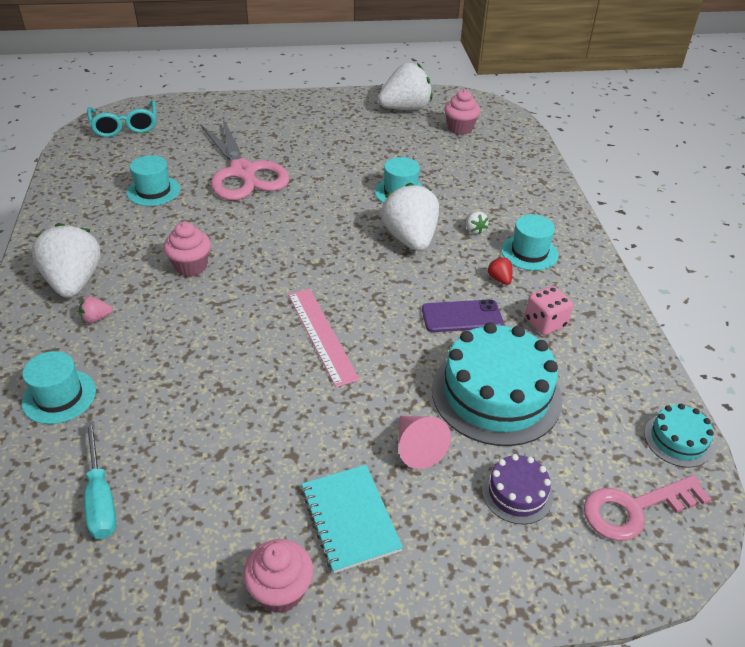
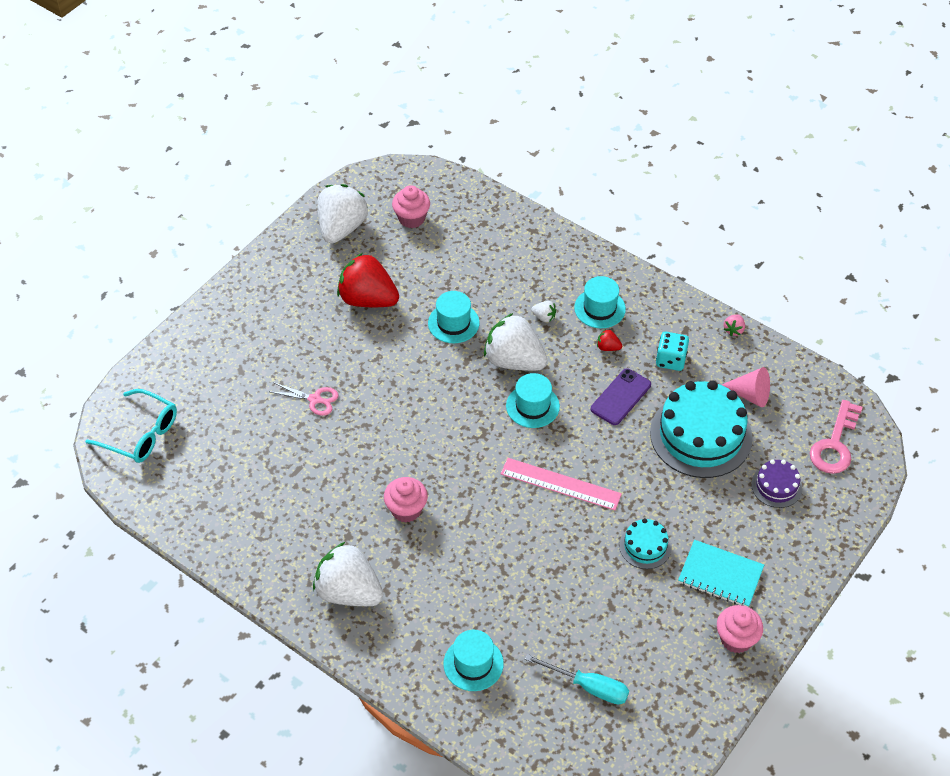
camera: 45 degrees left, 10 degrees up
(96, 318) = (409, 600): pink strawberry -> pink strawberry (733, 330)
(153, 191) = (275, 474): turquoise hat -> turquoise hat (532, 406)
(243, 173) = (315, 399): pink scissors -> pink scissors, size x0.42
(363, 148) = (368, 299): none -> red strawberry
(417, 447) = (702, 506): pink cone -> pink cone (750, 395)
(545, 323) = (670, 360): pink dice -> turquoise dice
(678, 440) = (814, 383): turquoise cake -> turquoise cake (645, 546)

